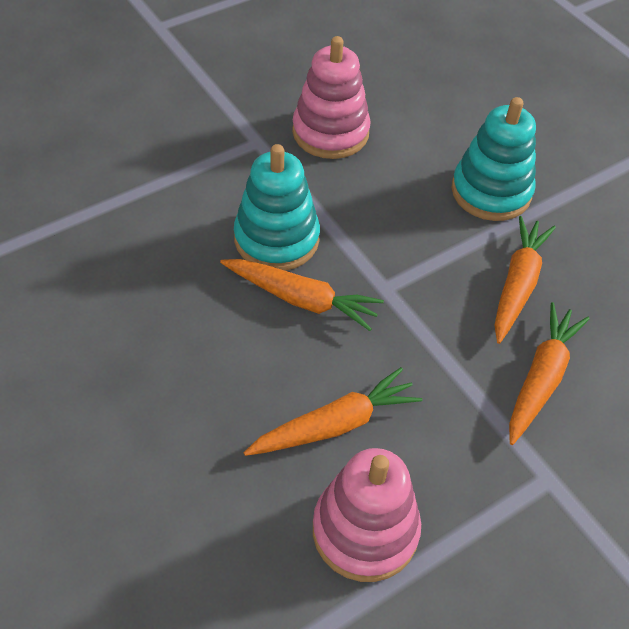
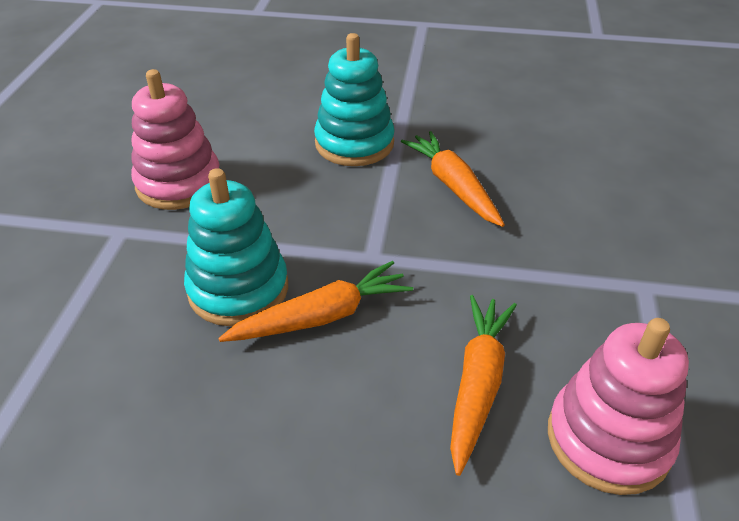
camera: 45 degrees left, 10 degrees down
(541, 378) = (549, 230): orange carrot -> none

